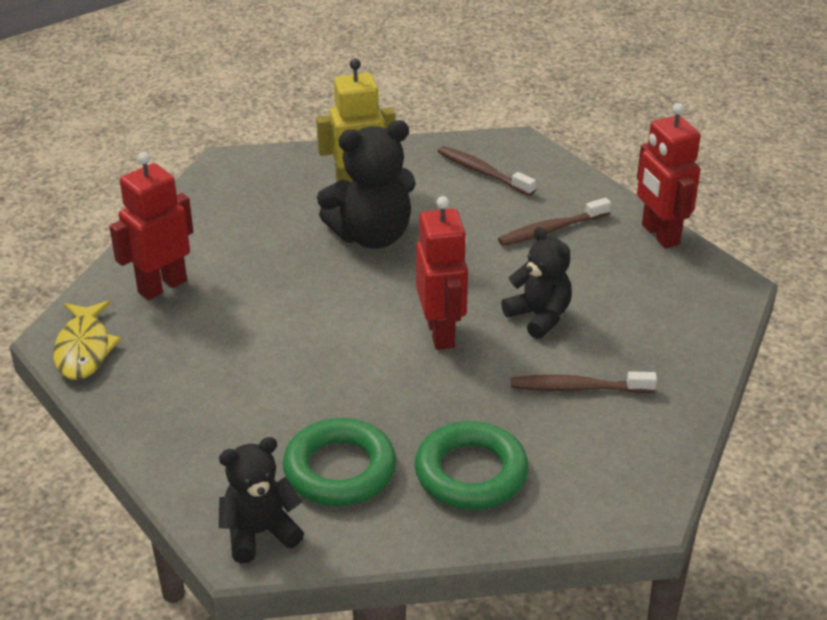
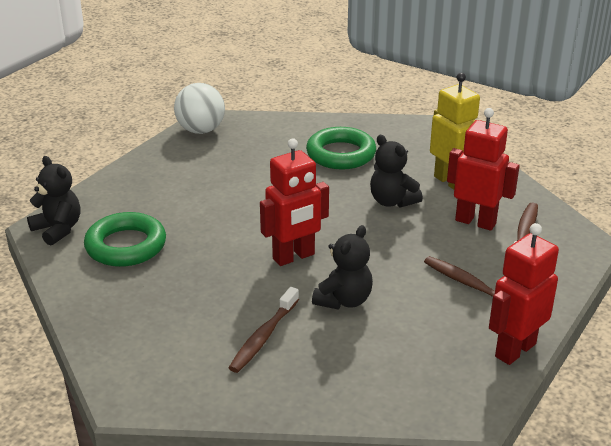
camera: 70 degrees right, 5 degrees down
(84, 349) = (201, 130): yellow fish -> white ball
(162, 286) = (277, 138): red robot -> red robot (475, 222)
(372, 236) = (392, 201): black teddy bear -> black teddy bear, size x0.65
(471, 473) = (142, 302): green ring -> green ring (341, 154)
(577, 388) = (263, 337): brown toothbrush -> brown toothbrush turned 135 degrees counterclockwise

